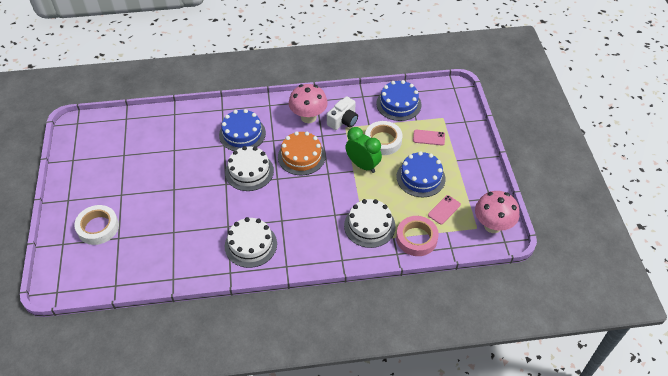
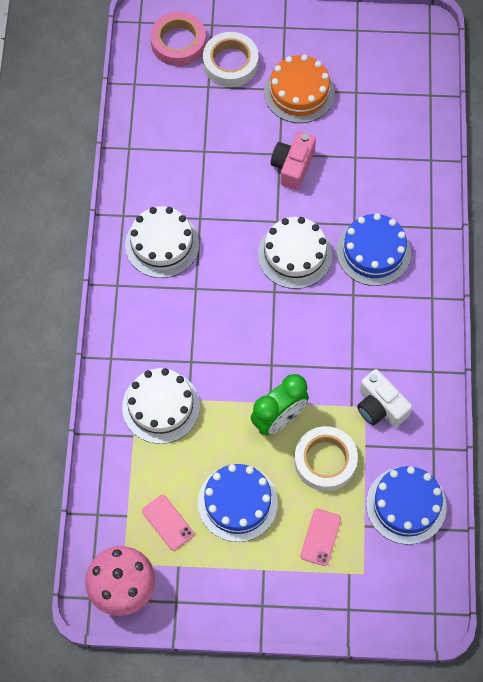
camera: 100 degrees right, 15 degrees up
(183, 181) = (292, 166): none -> pink camera
(301, 156) = (312, 331): orange cake -> orange cake (299, 92)
(308, 117) = (396, 353): pink mushroom -> none
(416, 238) = (124, 468): pink tape -> pink tape (178, 43)

